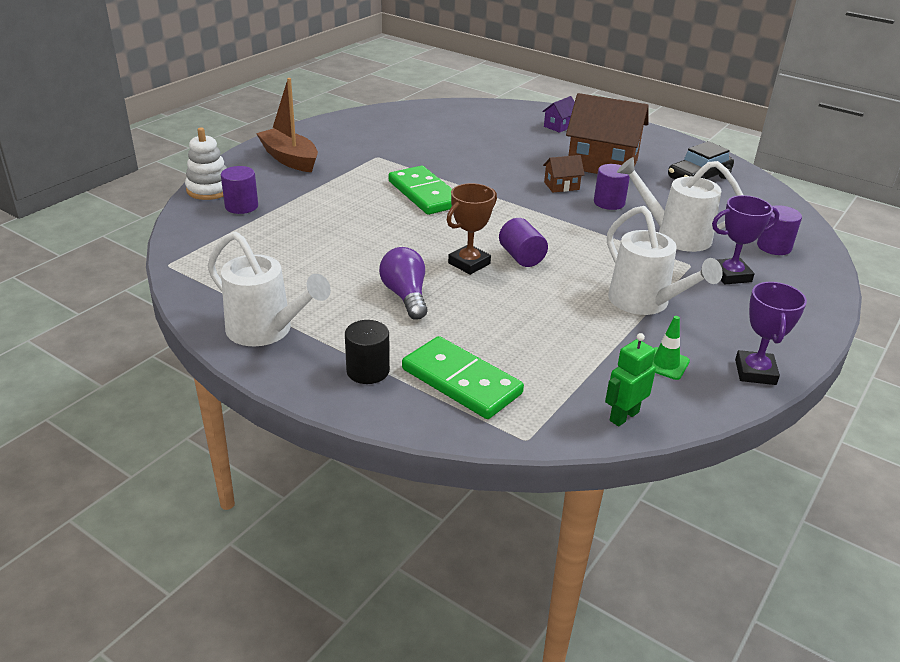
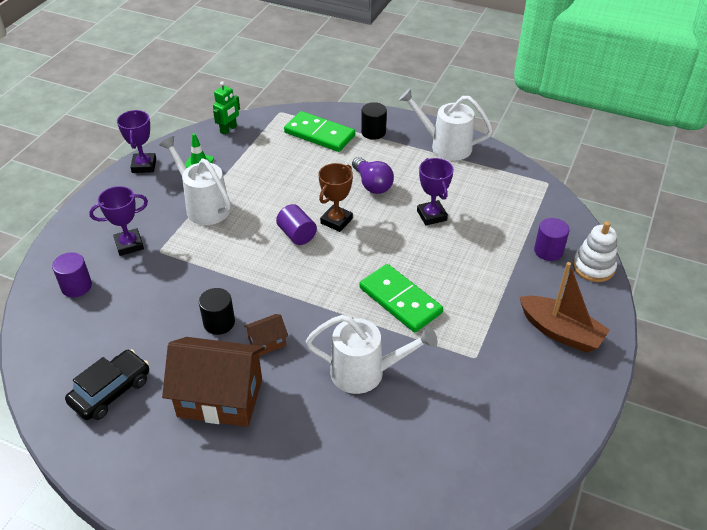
camera: 170 degrees right, 10 degrees up
(347, 252) = (431, 215): none -> purple trophy
(559, 126) = (273, 490): purple house -> none
(609, 203) = (219, 323): purple cylinder -> black cylinder
(675, 236) = (163, 284): white watering can -> white watering can (366, 373)

